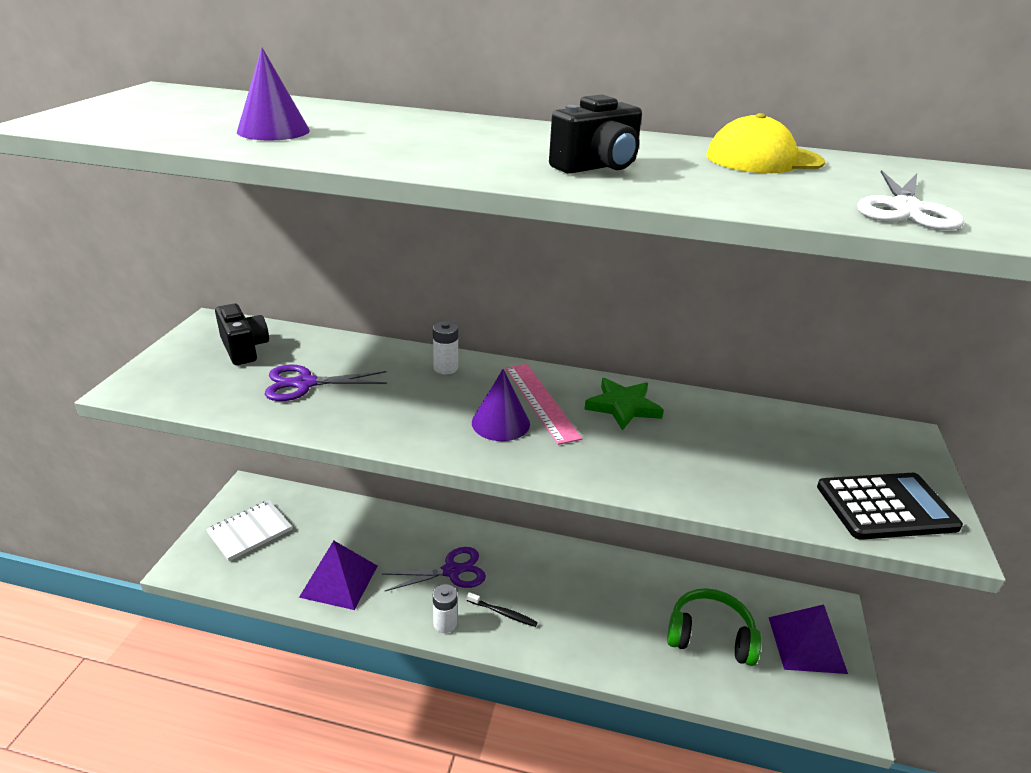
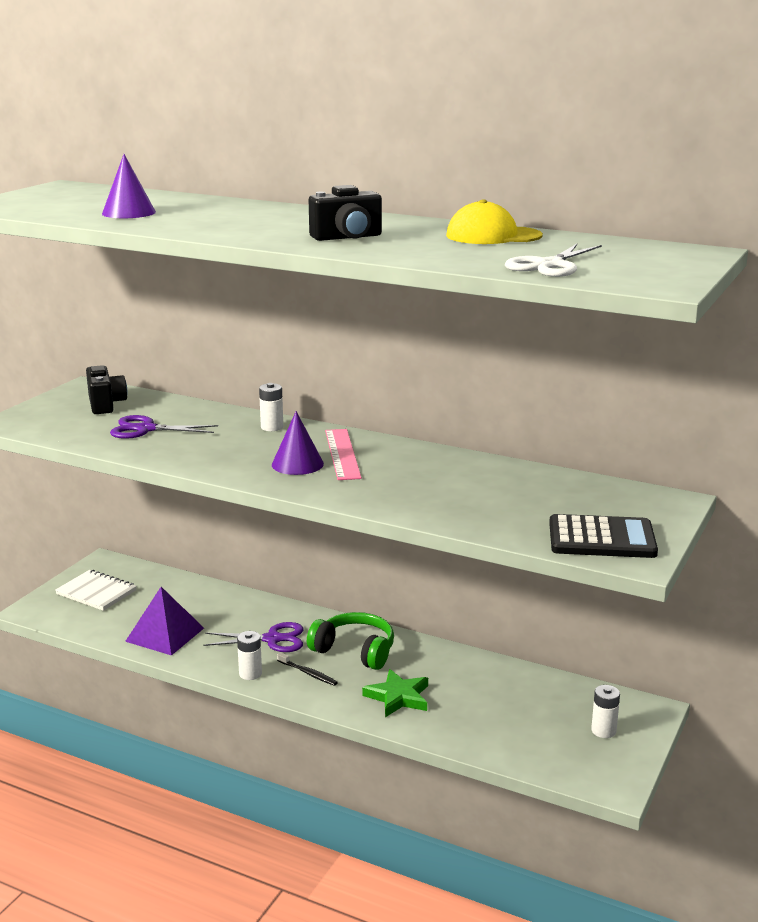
camera: 15 degrees right, 10 degrees down
(250, 531) = (96, 592): white notebook -> white notebook turned 60 degrees clockwise
(623, 407) = (415, 462): green star -> green star (398, 697)
(710, 636) = (505, 713): green headphones -> green headphones (355, 651)
(806, 644) = (603, 731): purple pyramid -> white battery

